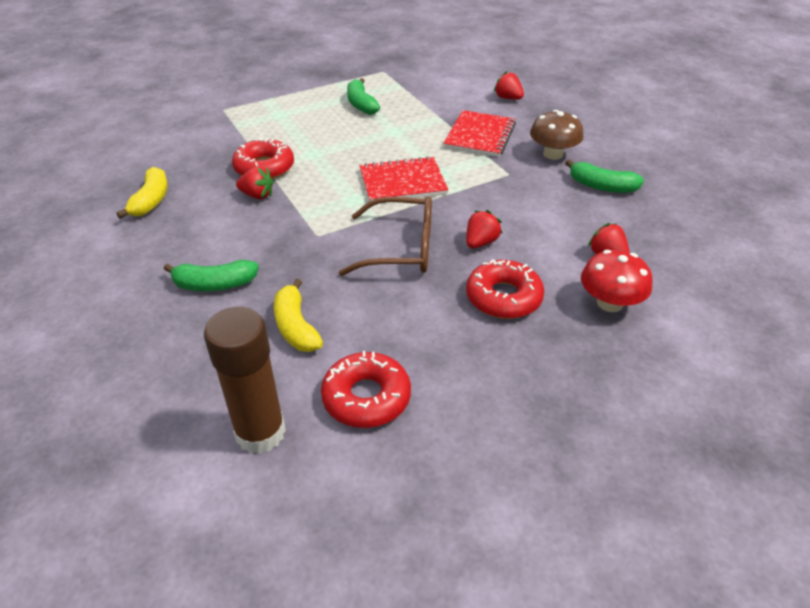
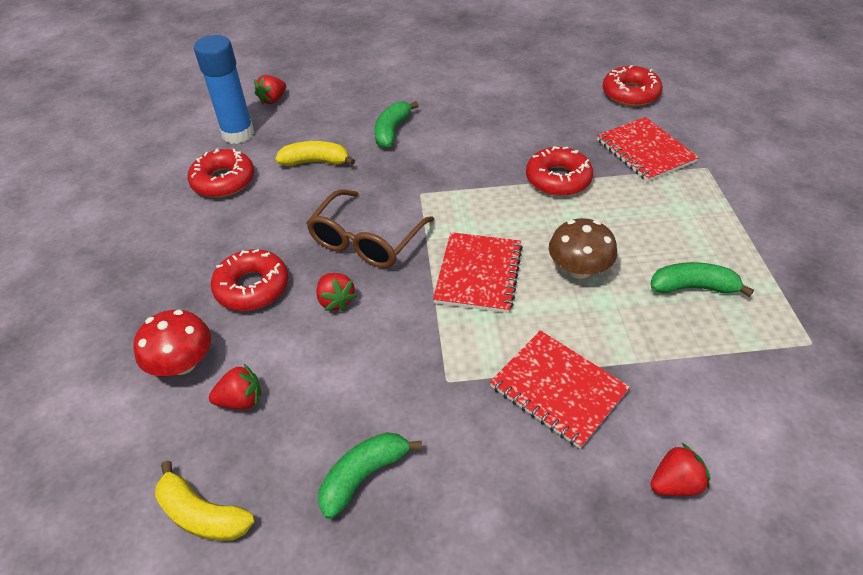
camera: 115 degrees right, 5 degrees up
(112, 151) = (630, 93): none -> red donut
(151, 200) = (530, 110): yellow banana -> yellow banana (202, 514)
(208, 134) = (645, 151): none -> red notebook
(257, 195) = (507, 167): red strawberry -> red strawberry (273, 100)
(260, 432) = (238, 134): brown glue stick -> blue glue stick
(553, 154) = (471, 458): brown mushroom -> brown mushroom (578, 269)

